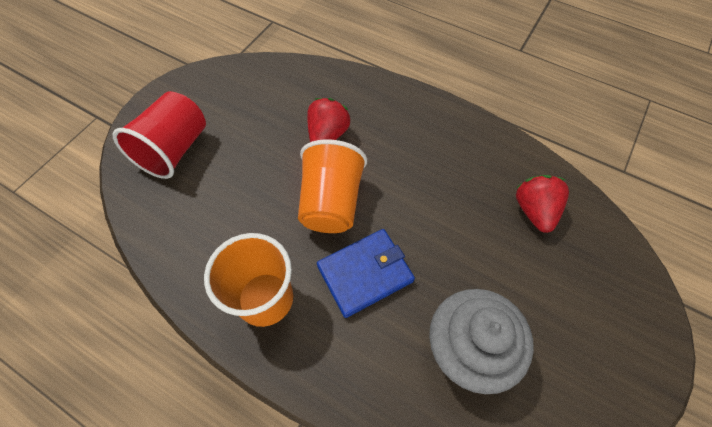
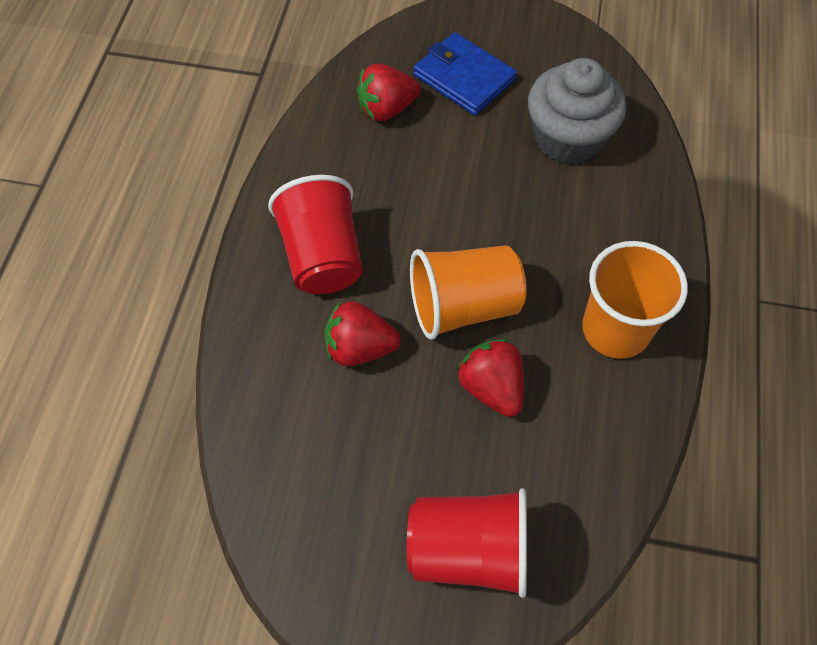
camera: 110 degrees left, 0 degrees up
(264, 197) = (491, 387): none -> red strawberry
(365, 273) = (537, 242): blue wallet -> blue wallet (464, 77)
(405, 133) = (322, 256): none -> red cup

